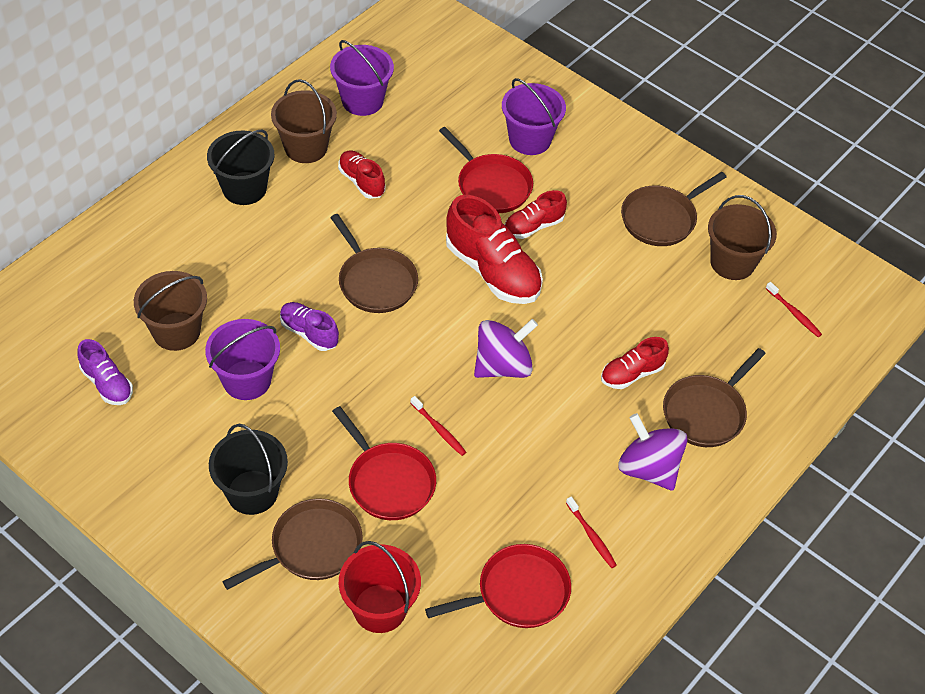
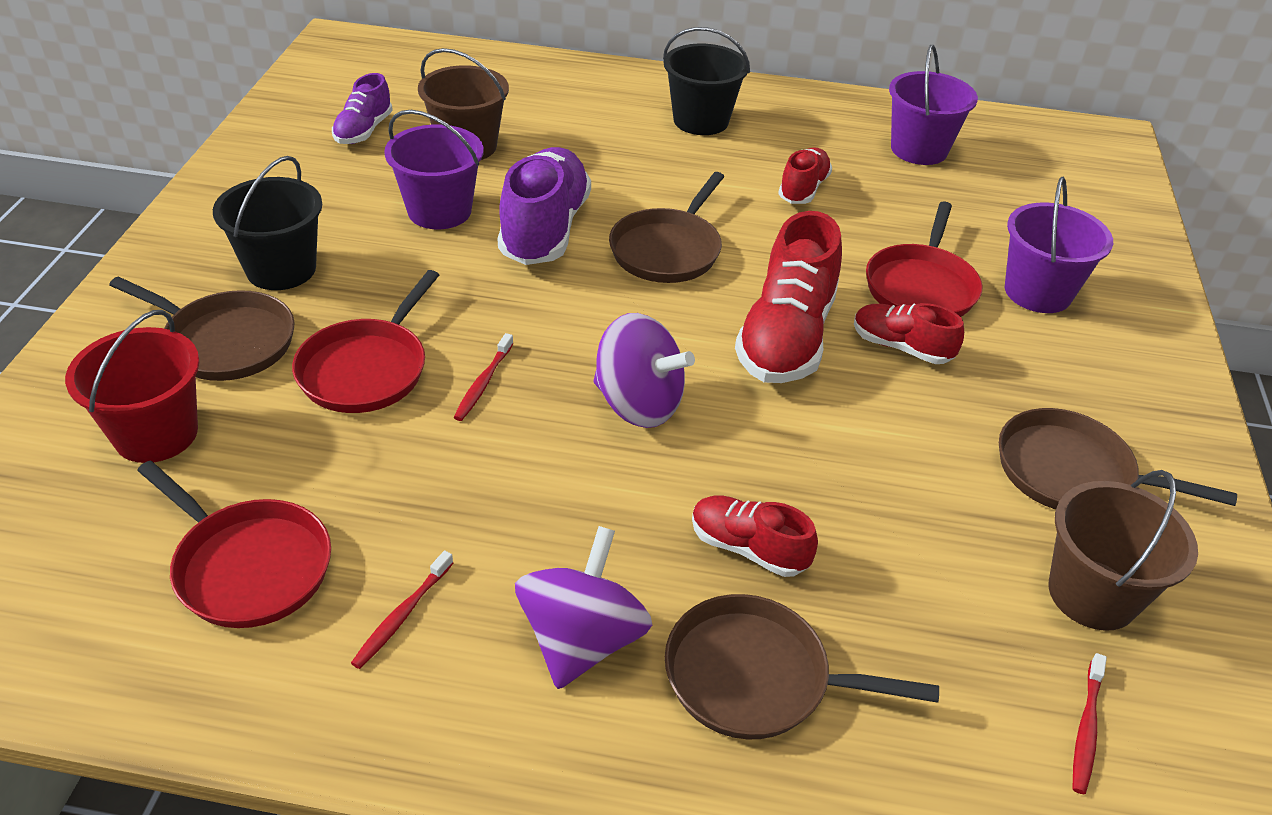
camera: 60 degrees right, 10 degrees down
(306, 147) = (804, 137): brown bucket -> none
(309, 333) = (545, 229): purple shoe -> purple shoe, size x1.79

